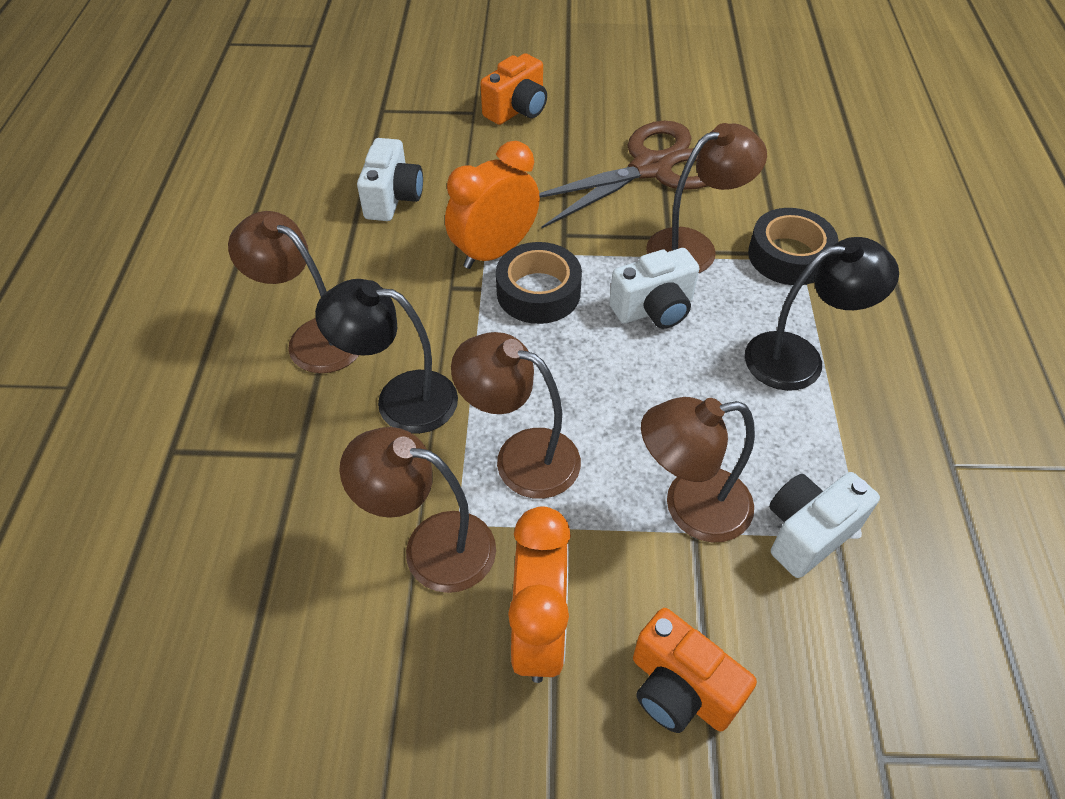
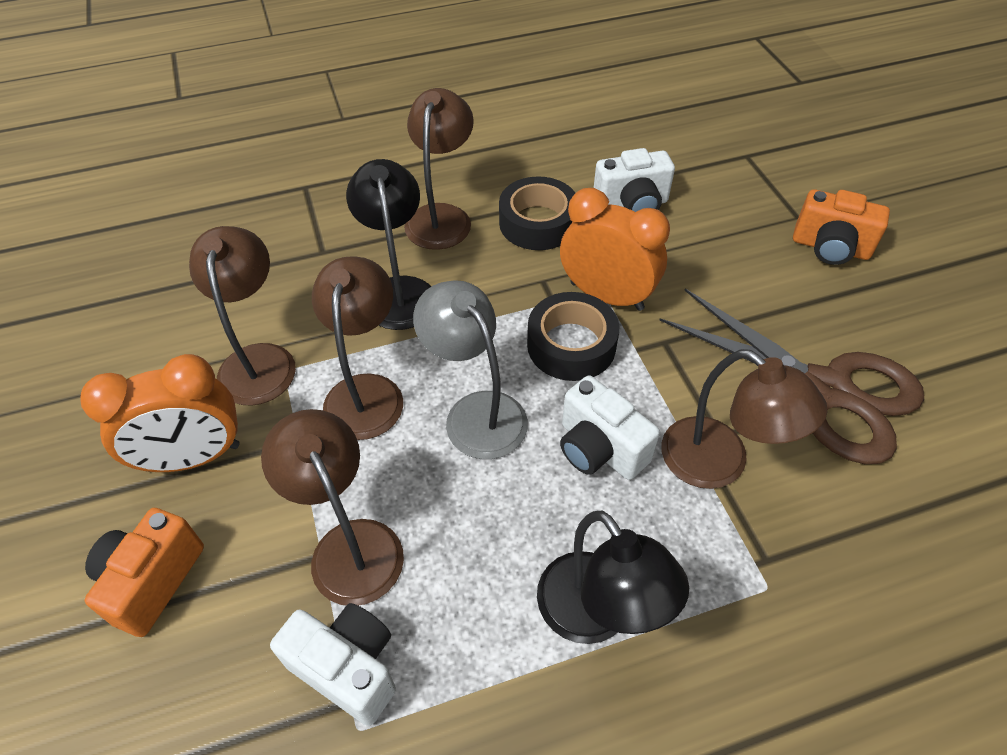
camera: 70 degrees right, 0 degrees up
(583, 378) = (476, 412): none -> grey lamp
(789, 256) = (768, 571): black tape -> black tape (538, 223)

